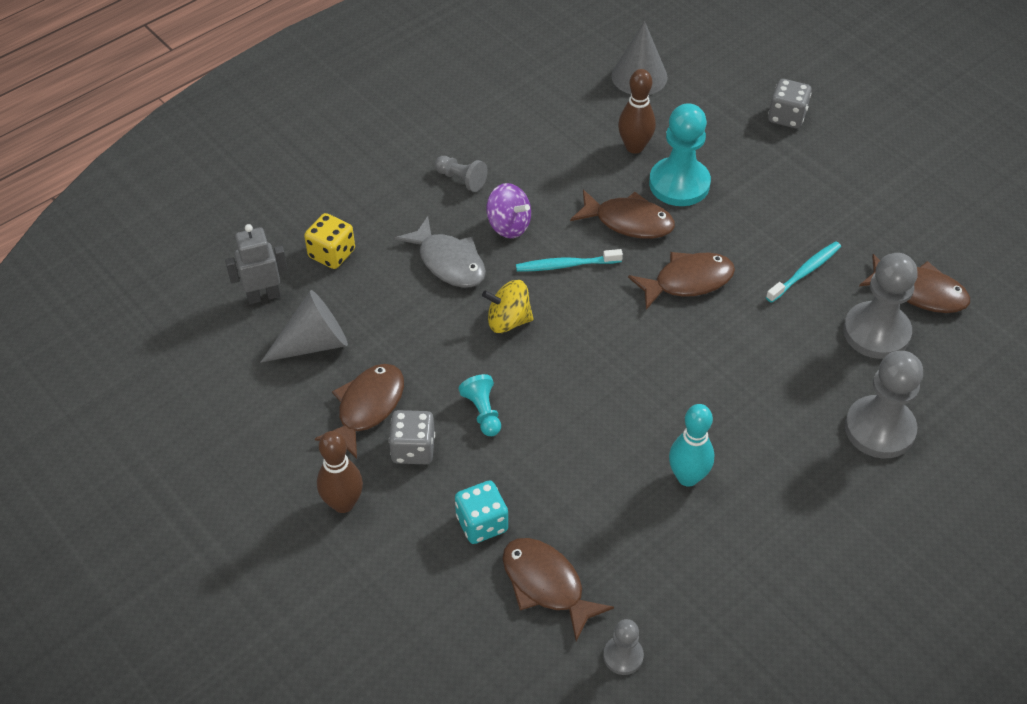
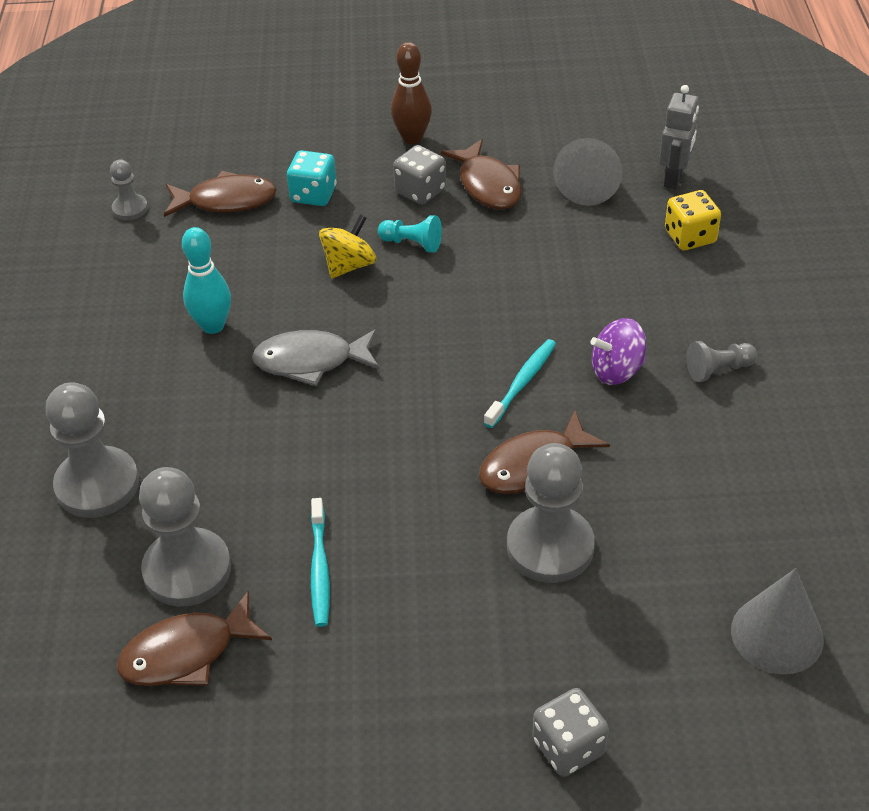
camera: 130 degrees right, 5 degrees down
(448, 262) = (606, 305): grey fish -> grey fish (311, 361)
(508, 321) = (493, 307): yellow spinning top -> yellow spinning top (349, 265)
(634, 147) = (646, 544): brown bowling pin -> none
(679, 184) = (550, 547): turquoise pawn -> grey pawn
(687, 281) = (408, 461): brown fish -> none

